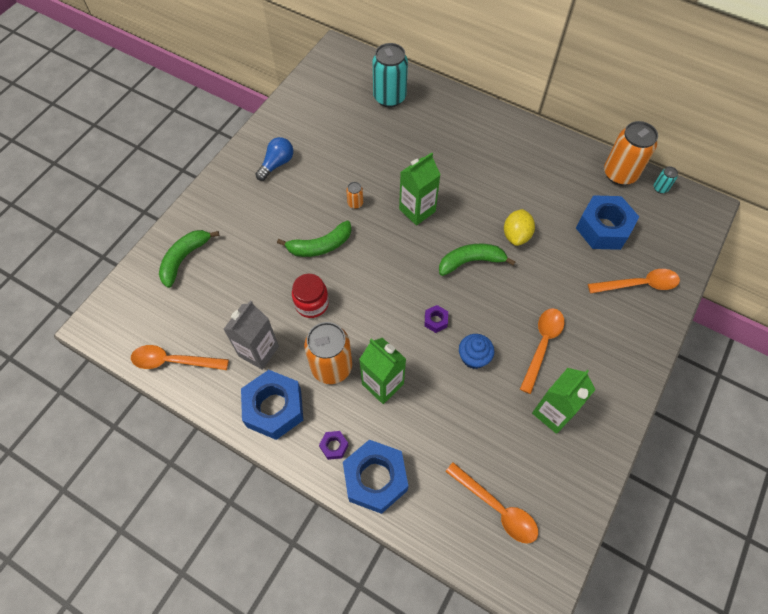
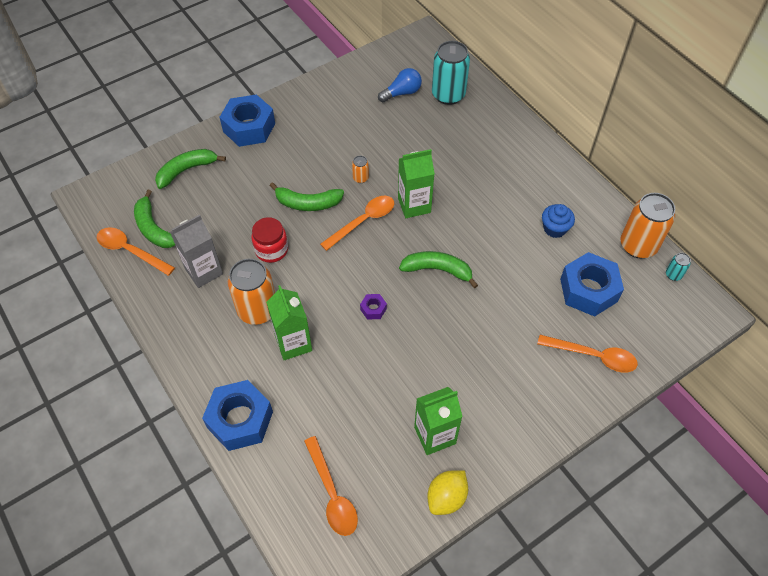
camera: 25 degrees right, 5 degrees down
(184, 329) = (153, 228): none -> green banana
(274, 408) = (189, 324): blue nut -> blue nut (249, 127)
(277, 164) = (310, 119): blue light bulb -> blue light bulb (402, 93)
(334, 446) = (221, 377): purple nut -> none
(473, 357) = (389, 355): blue cupcake -> blue cupcake (554, 228)
(516, 235) = (496, 263): yellow lemon -> yellow lemon (446, 497)
(542, 345) = (461, 371): orange spoon -> orange spoon (363, 221)

